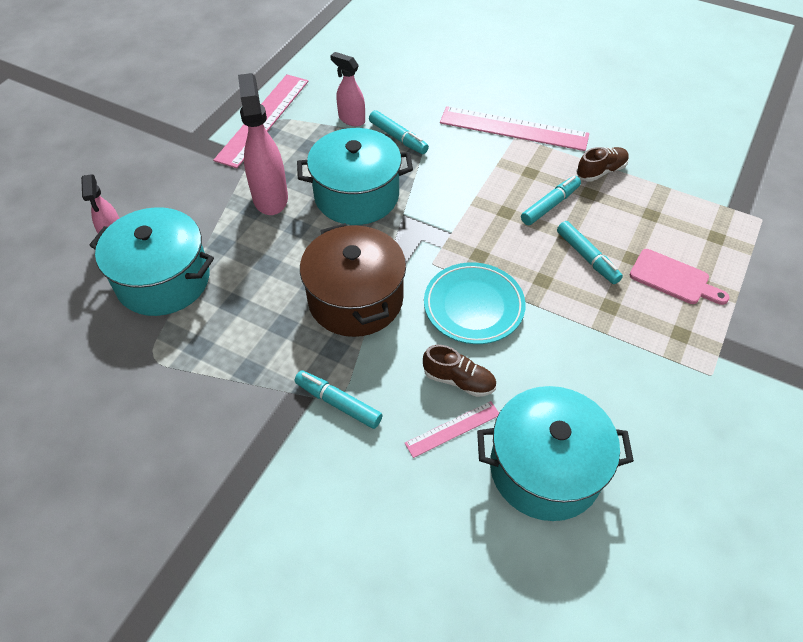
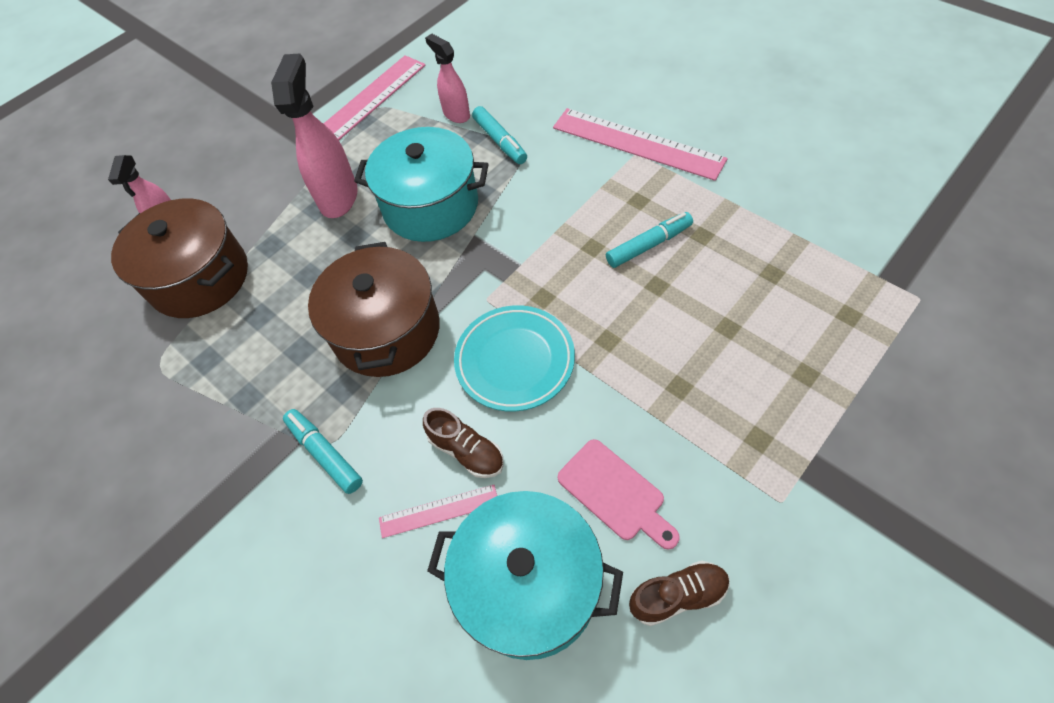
camera: 20 degrees right, 5 degrees up
(163, 280) = (199, 278): turquoise pot -> brown pot
(587, 257) = (672, 318): turquoise marker -> none
(601, 171) = (726, 209): brown shoe -> brown shoe (677, 595)
(673, 278) = (773, 363): pink cutting board -> pink cutting board (615, 493)

